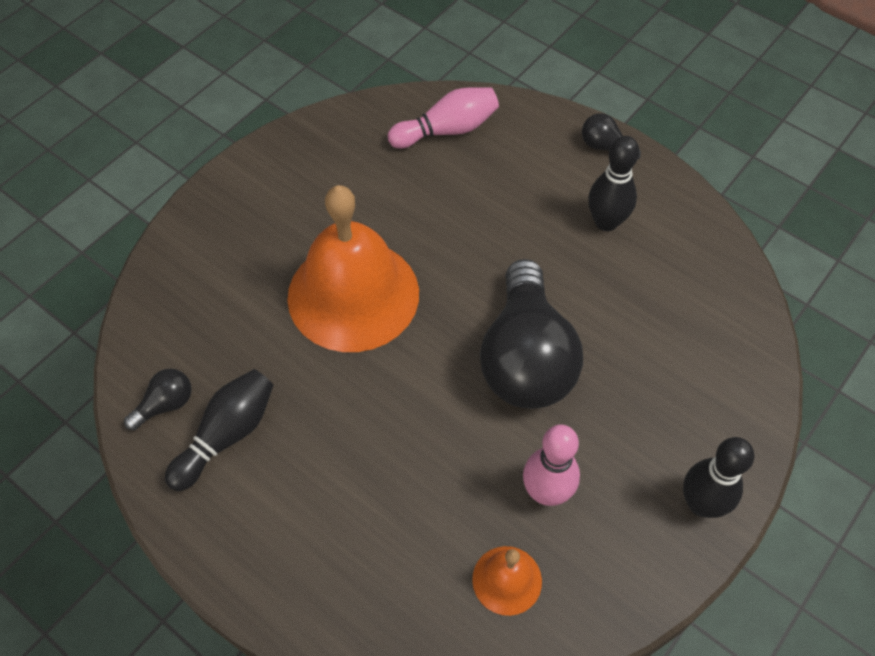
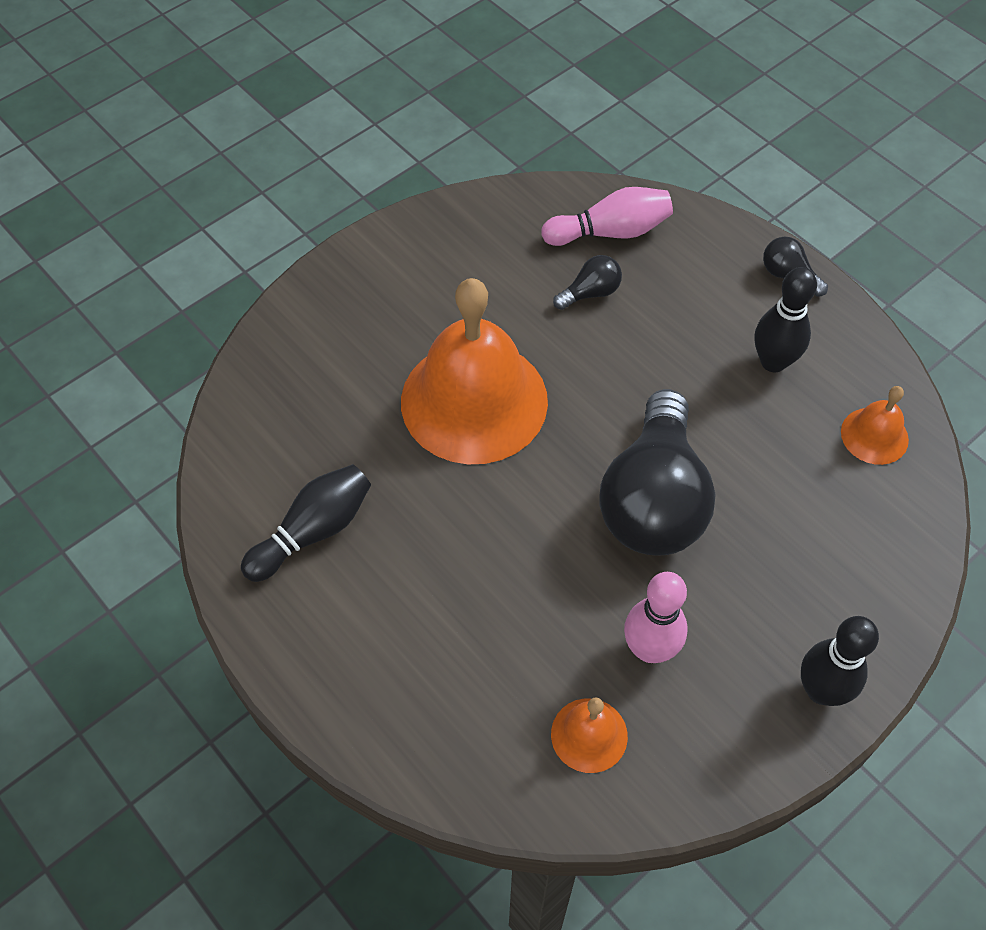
camera: 10 degrees right, 0 degrees up
(165, 405) = (253, 489): black light bulb -> black light bulb (590, 293)
(703, 273) = (874, 435): none -> orange bell

